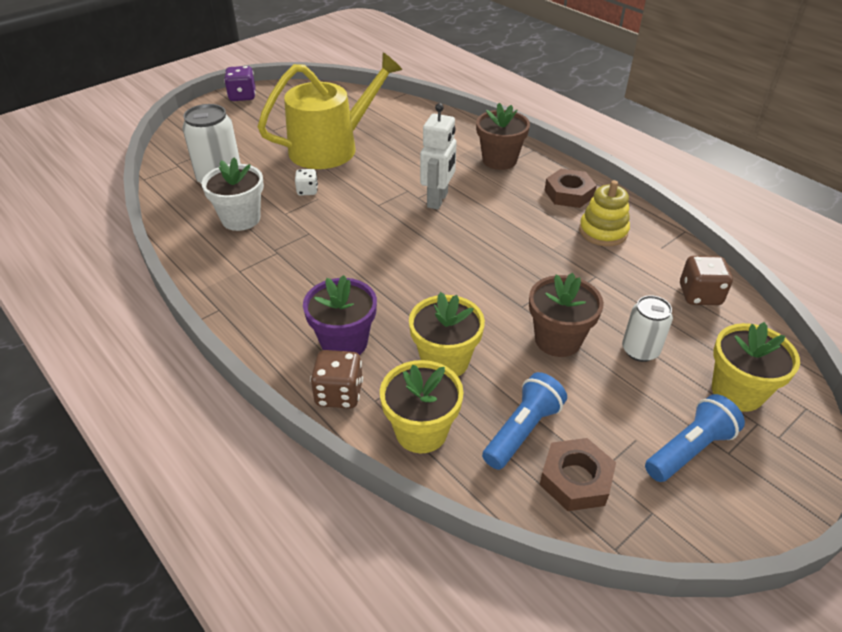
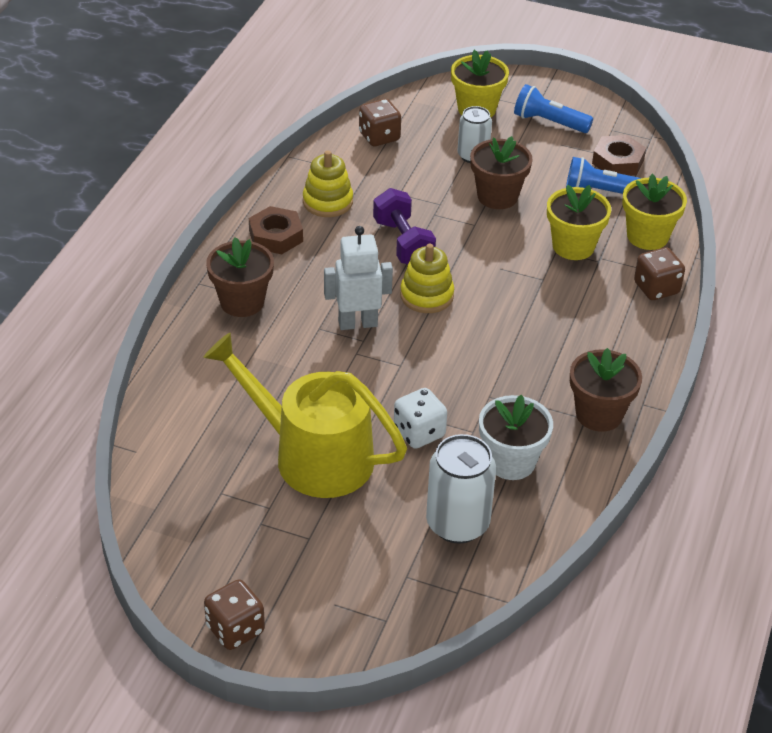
camera: 120 degrees left, 0 degrees up
(234, 279) = (599, 414): none -> brown flower pot
(242, 96) = (235, 629): purple dice -> brown dice
(307, 191) = (419, 433): white dice -> white dice, size x1.57
(344, 342) = (606, 307): purple flower pot -> none
(443, 242) = (426, 295): none -> yellow stacking toy
(520, 253) = (403, 243): none -> purple dumbbell

